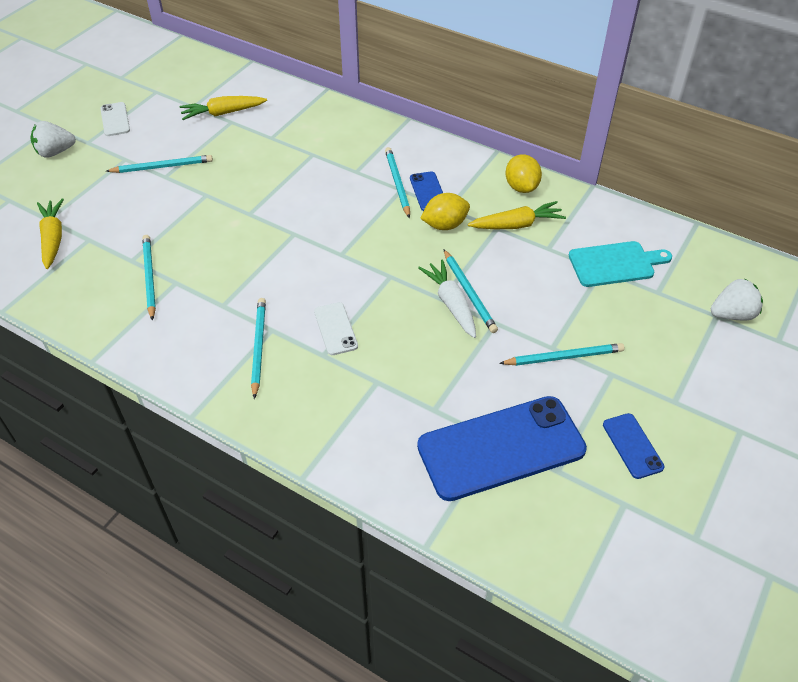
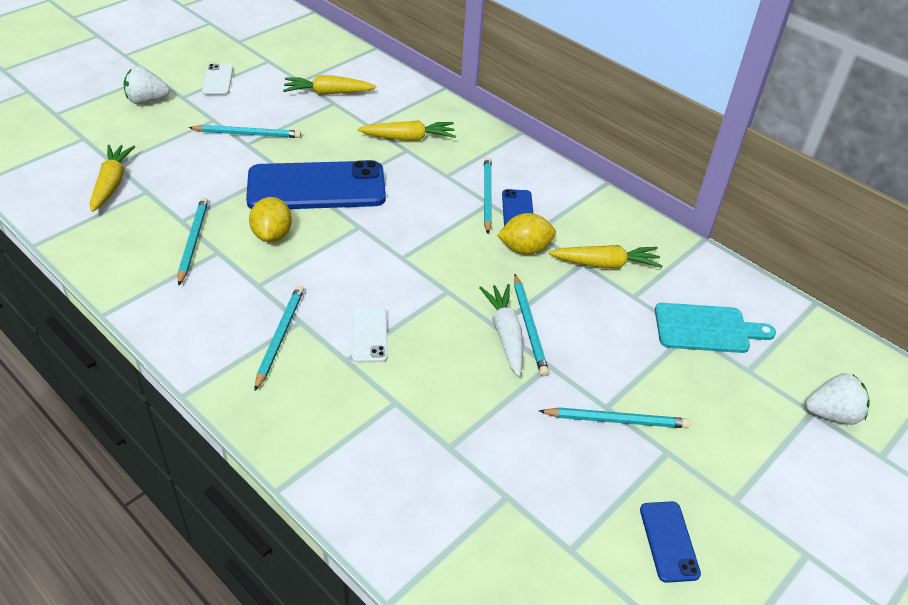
camera: 10 degrees right, 5 degrees down
(311, 143) = (408, 138): none -> yellow carrot
(501, 448) = (512, 508): blue phone -> blue phone (316, 187)
(521, 187) = (622, 225): yellow lemon -> yellow lemon (272, 235)

